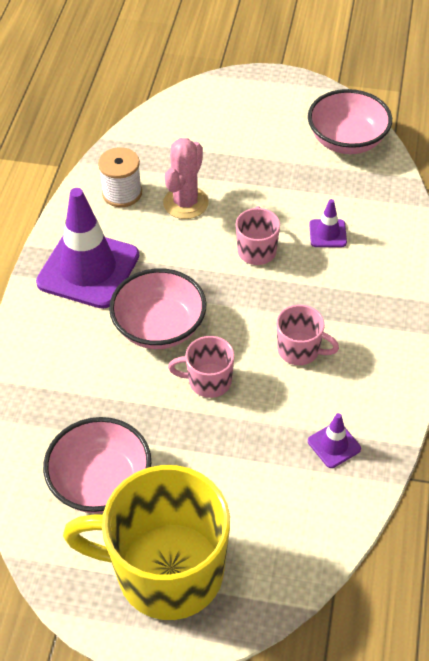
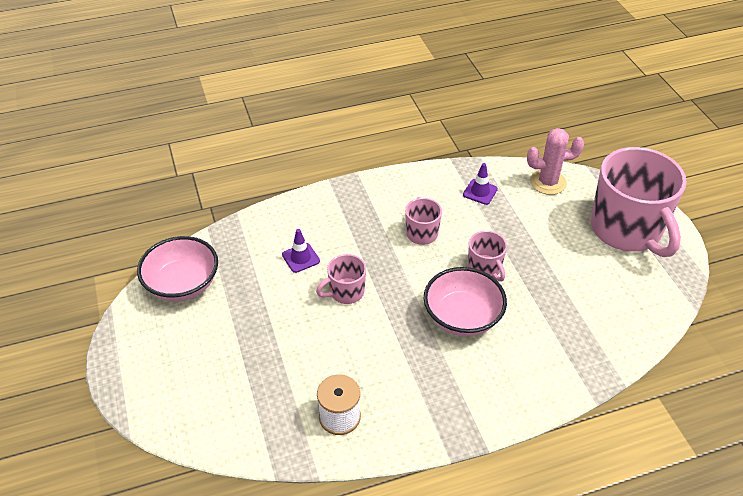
camera: 120 degrees left, 5 degrees down
(88, 269) = (442, 394): purple traffic cone -> none
(101, 482) = (606, 288): pink bowl -> none
(166, 571) = (627, 230): yellow mug -> pink mug
(185, 203) = (323, 362): pink cactus -> pink cactus (548, 182)

